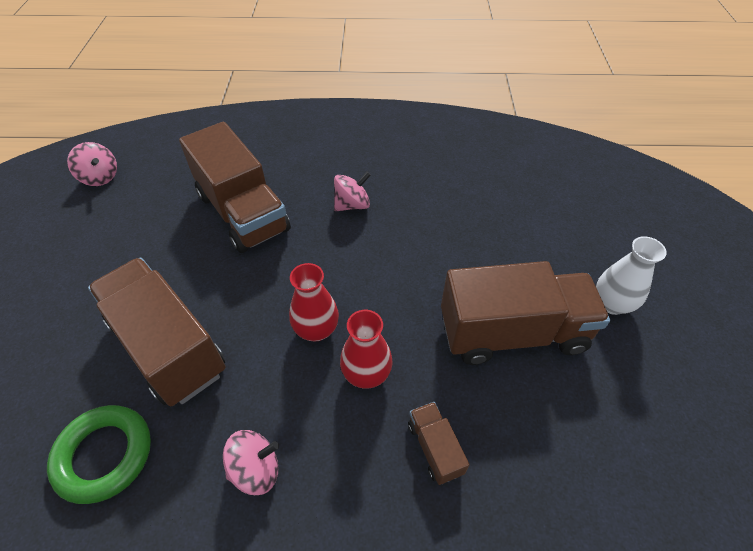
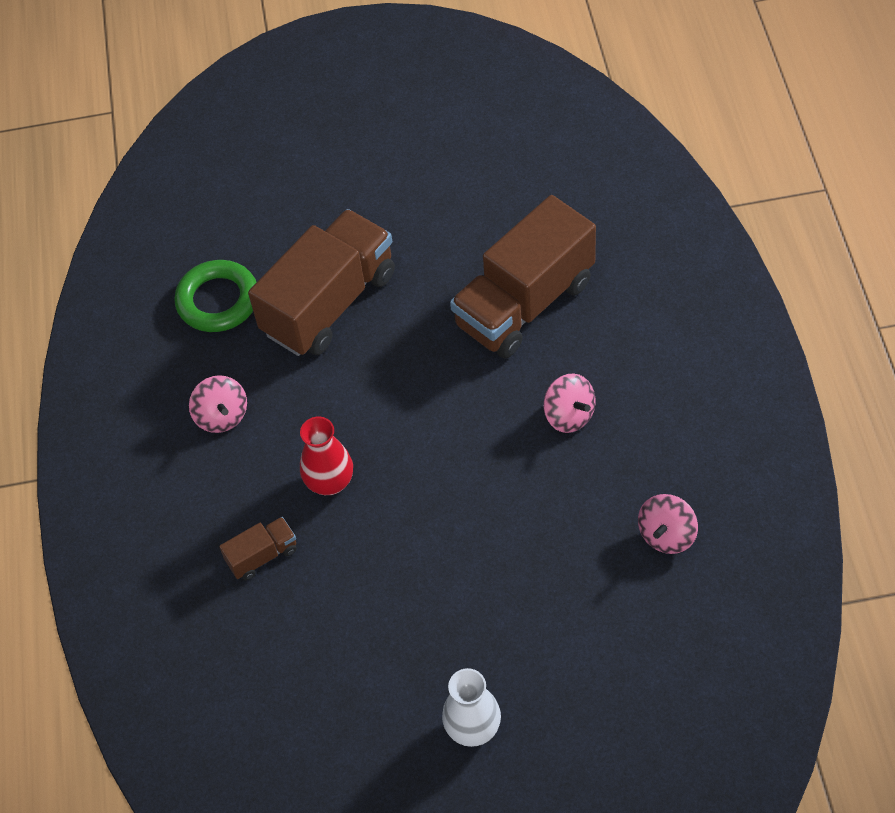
camera: 85 degrees right, 5 degrees up
(100, 177) = (544, 141): pink spinning top -> pink spinning top (666, 535)
(316, 330) = (374, 424): red vase -> none
(512, 332) = (408, 617): brown truck -> none

